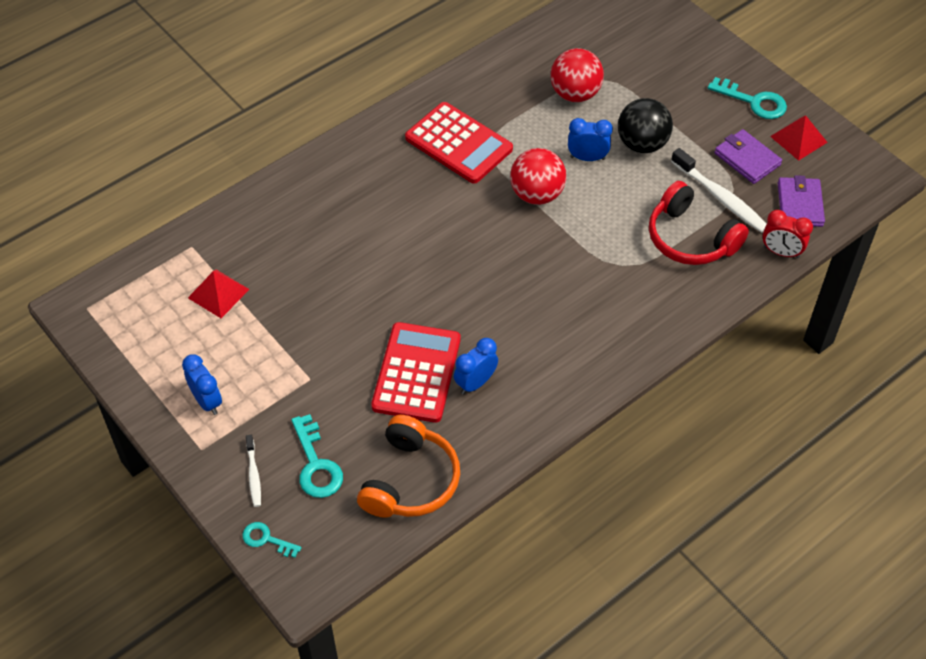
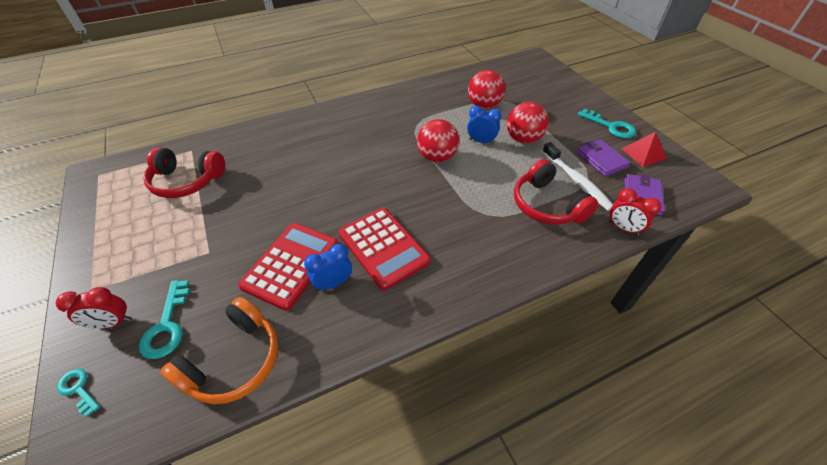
camera: 15 degrees right, 5 degrees down
(207, 401) = (124, 253): blue clock -> none
(218, 293) = (187, 181): red pyramid -> red headphones
(253, 475) = (113, 323): white toothbrush -> red clock
(458, 143) = (395, 121): red calculator -> red calculator (383, 247)
(642, 144) = (523, 139): black ball -> red ball

